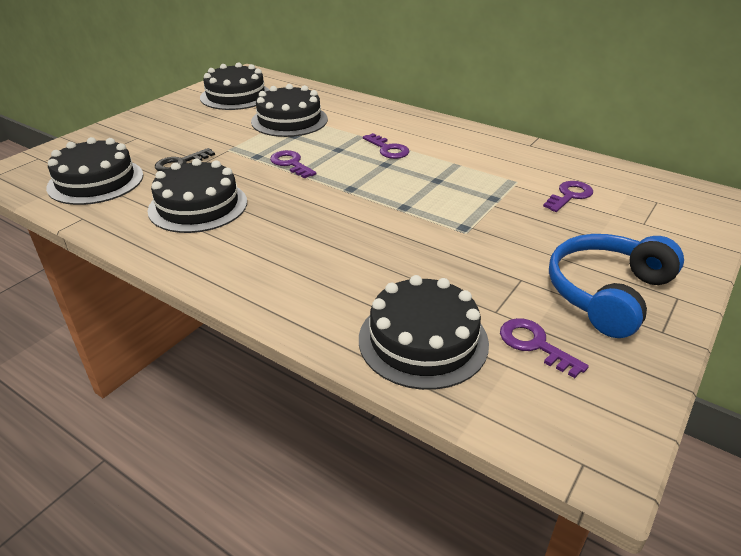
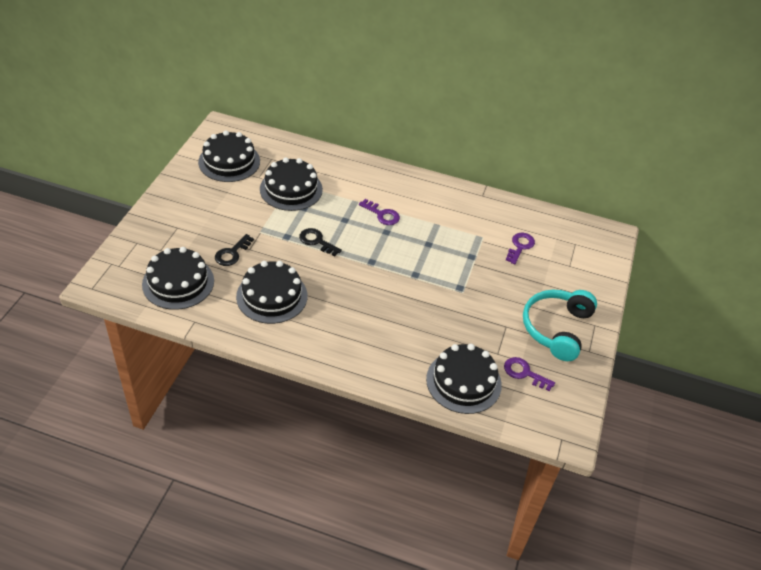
camera: 20 degrees left, 10 degrees up
(291, 163) = (317, 241): purple key -> black key
(607, 293) = (556, 328): blue headphones -> turquoise headphones

